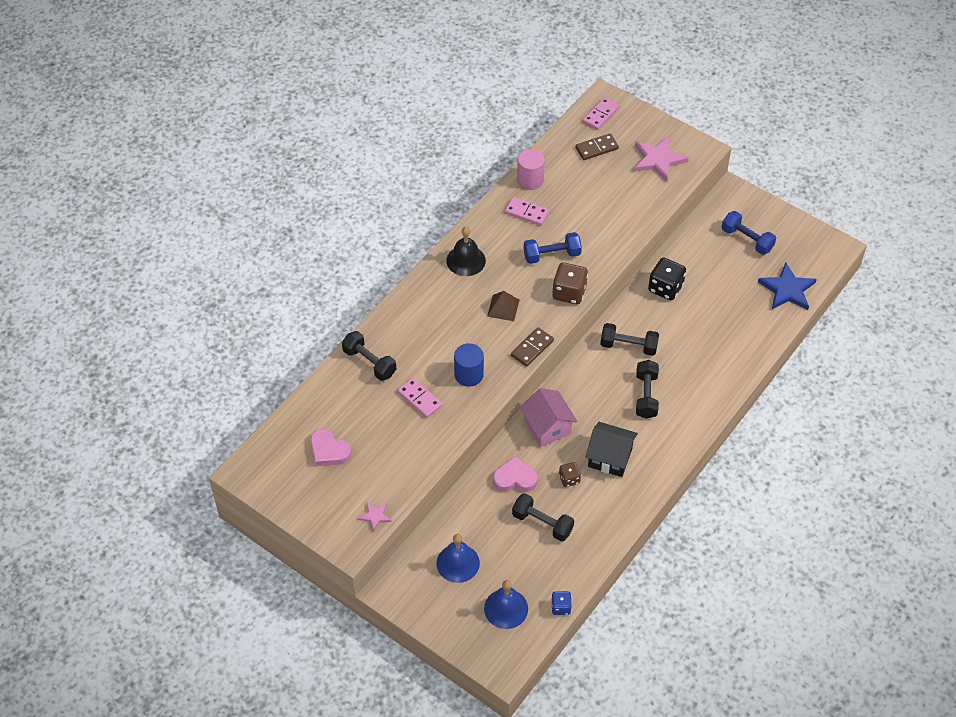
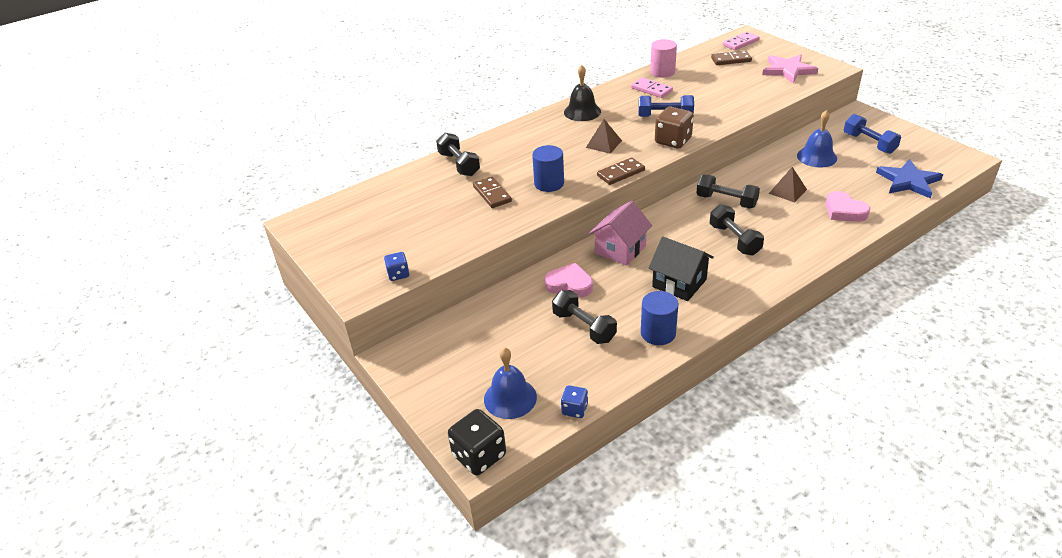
camera: 20 degrees right, 15 degrees down
(329, 451) = (384, 219): pink heart -> pink heart (844, 211)
(375, 516) = (398, 274): pink star -> blue dice
(419, 399) = (492, 194): pink domino -> brown domino
(458, 563) = (476, 345): blue bell -> blue bell (817, 157)
(547, 427) = (620, 249): pink house -> pink house turned 45 degrees clockwise
(569, 479) = (628, 294): brown dice -> none
(606, 517) = (658, 333): none -> blue cylinder
(646, 395) = (734, 240): black dumbbell -> black dumbbell turned 45 degrees counterclockwise
(665, 288) = (776, 166): black dice -> black dice (479, 455)
(682, 322) = (787, 191): none -> brown pyramid

